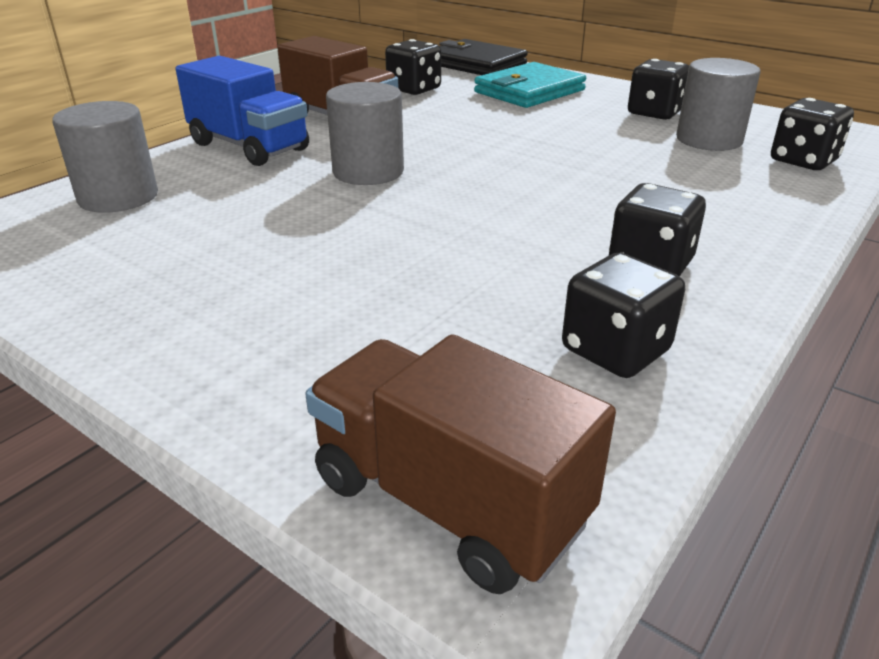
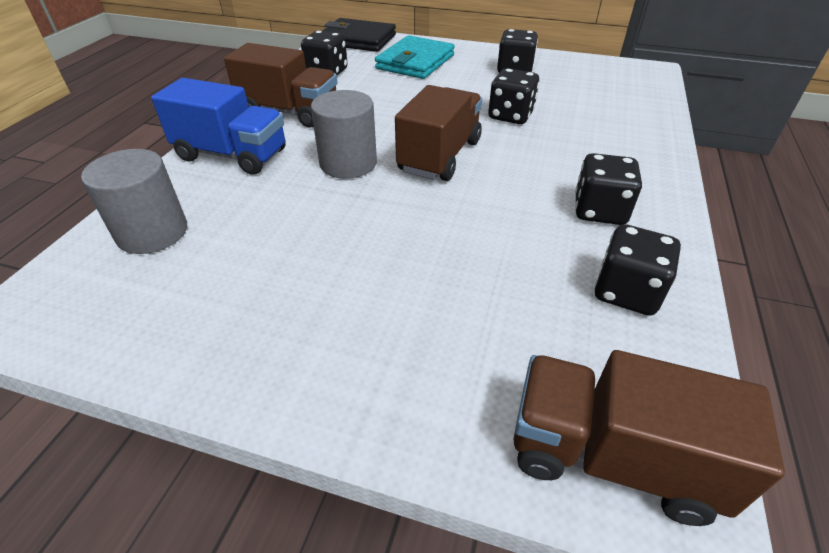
camera: 20 degrees left, 10 degrees up
(483, 181) = (440, 156): none -> brown truck
(709, 140) = (564, 90): grey cylinder -> none
(803, 161) = (632, 99): black dice -> black dice (510, 116)

